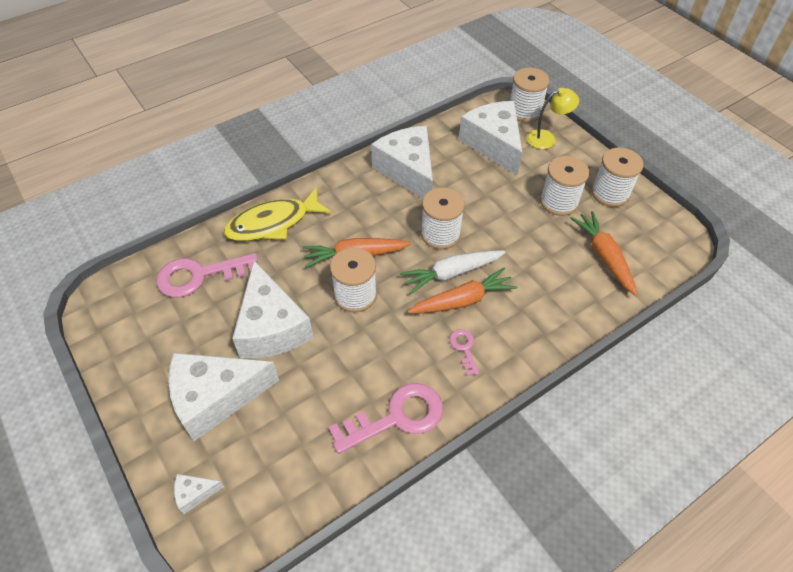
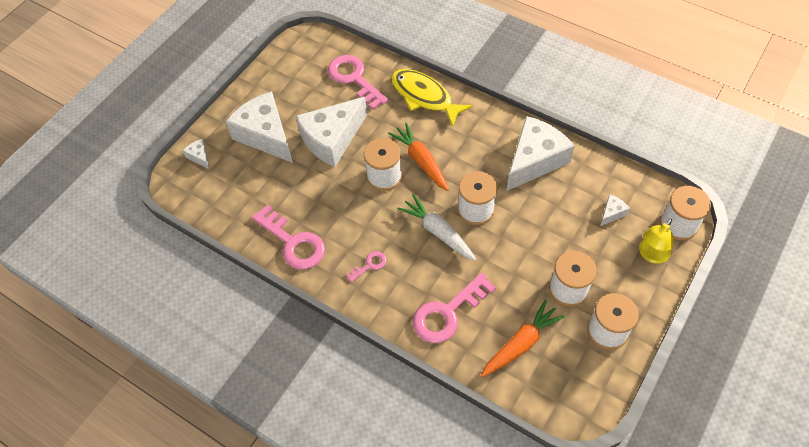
camera: 70 degrees right, 5 degrees up
(462, 300) = (415, 249): orange carrot -> none
(493, 144) = (611, 213): white cheese -> white cheese, size x0.41
(547, 138) = (651, 255): yellow lamp -> yellow lamp turned 75 degrees clockwise
(550, 300) = (448, 313): none -> pink key

